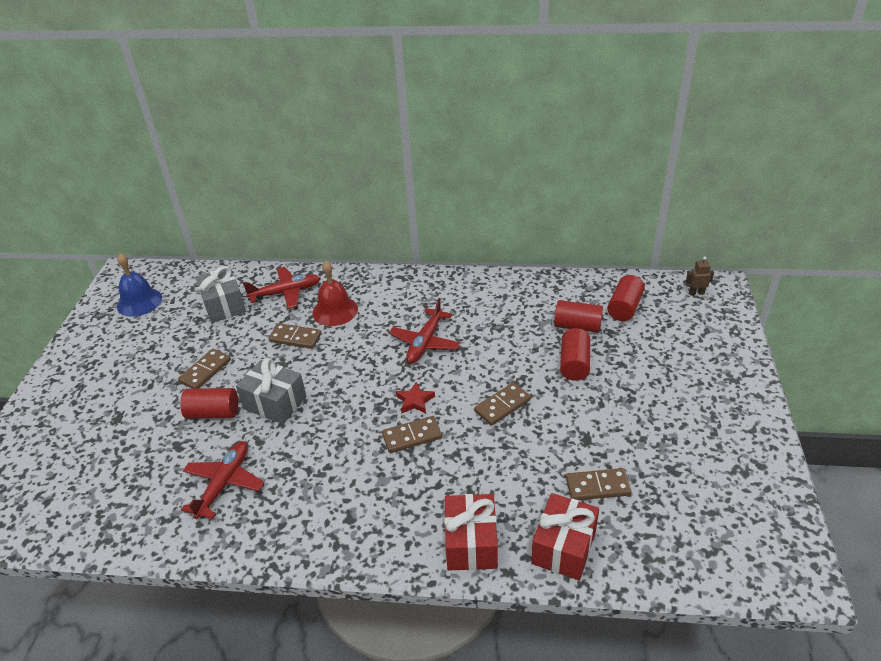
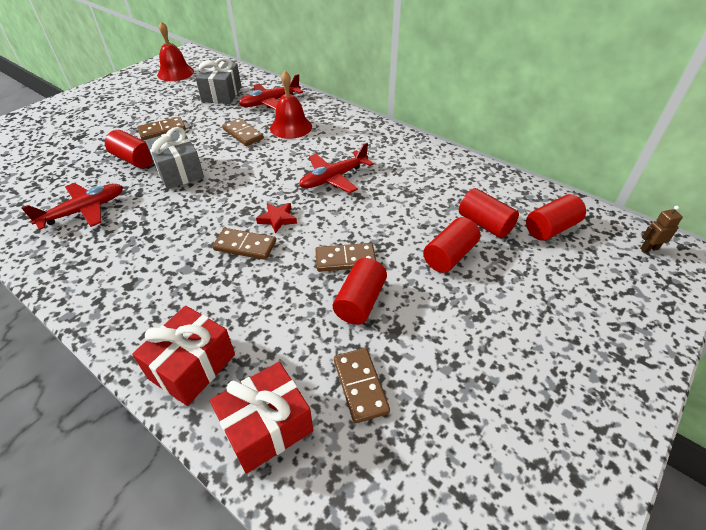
camera: 30 degrees right, 5 degrees up
(139, 302) = (175, 73): blue bell -> red bell
(285, 293) = (270, 102): red plane -> red plane turned 135 degrees clockwise
(543, 431) = (360, 301): none -> red cylinder
(597, 486) = (360, 386): brown domino -> brown domino turned 45 degrees clockwise
(696, 293) = (649, 249): brown robot -> brown robot turned 45 degrees counterclockwise

